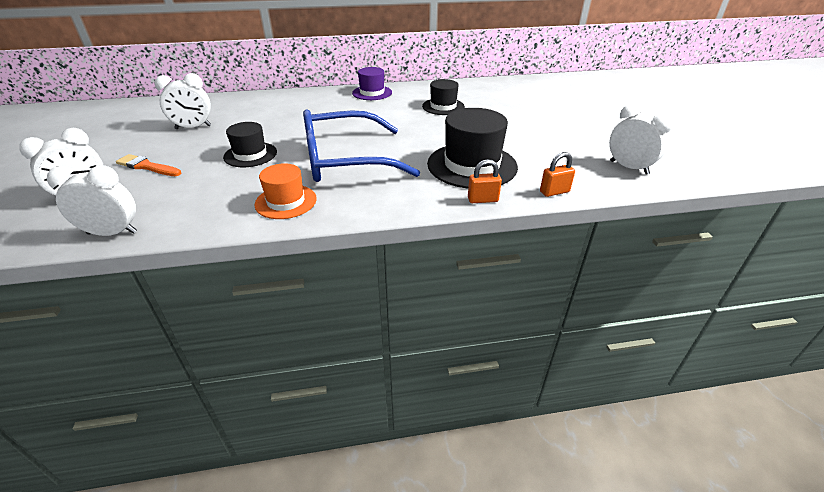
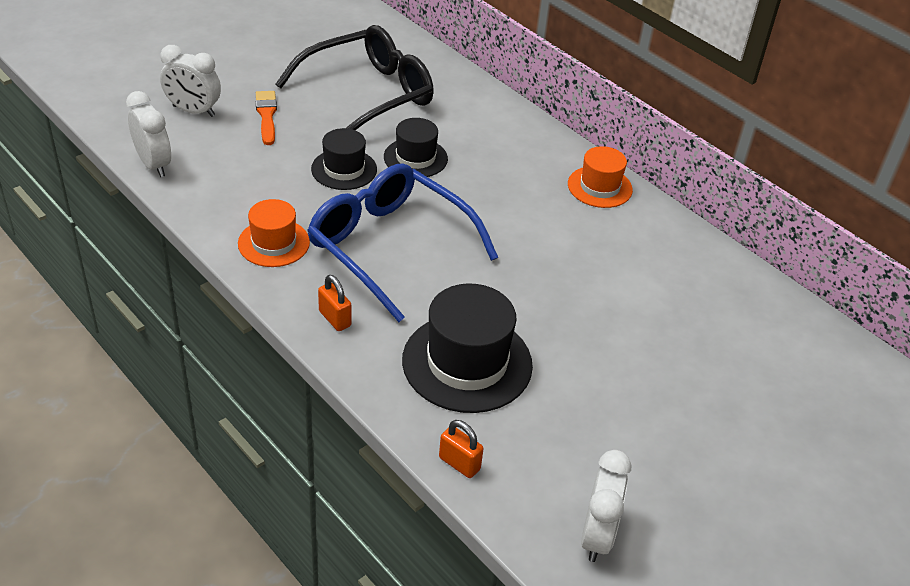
camera: 55 degrees right, 5 degrees up
(193, 127) = (367, 95): white clock -> black glasses
(372, 93) = (599, 187): purple hat -> orange hat
(443, 106) = (623, 275): black hat -> black hat (415, 158)
(482, 200) = (389, 399): orange padlock -> orange padlock (335, 319)

